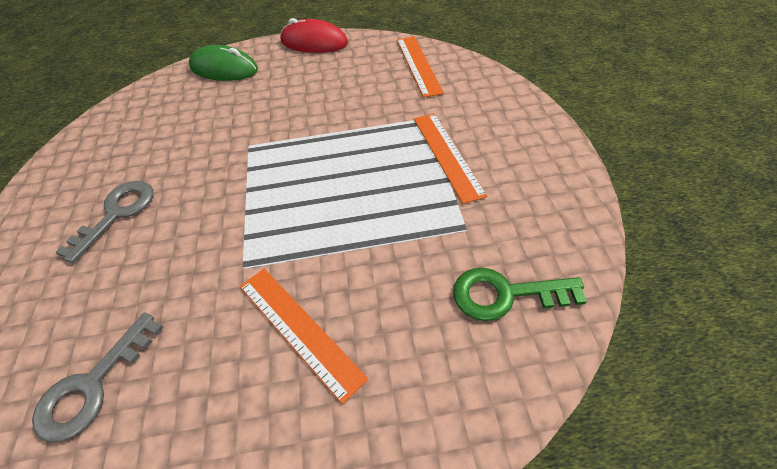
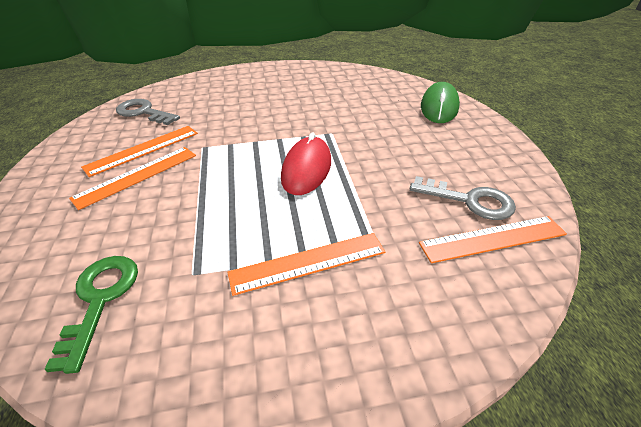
camera: 85 degrees right, 10 degrees down
(117, 213) = (266, 95): grey key -> grey key (470, 201)
(229, 344) = (143, 150): none -> orange ruler
(314, 42) = (509, 151): red mouse -> red mouse (306, 169)

